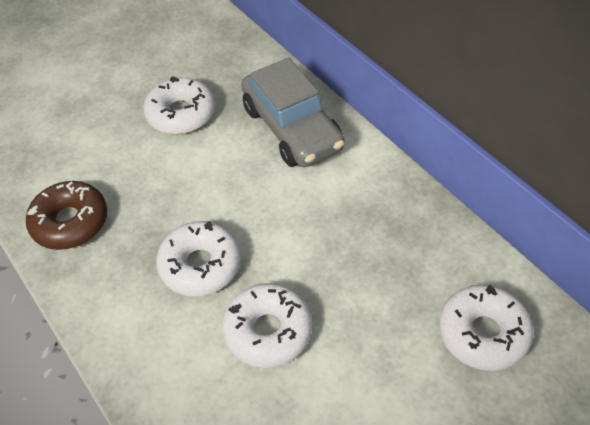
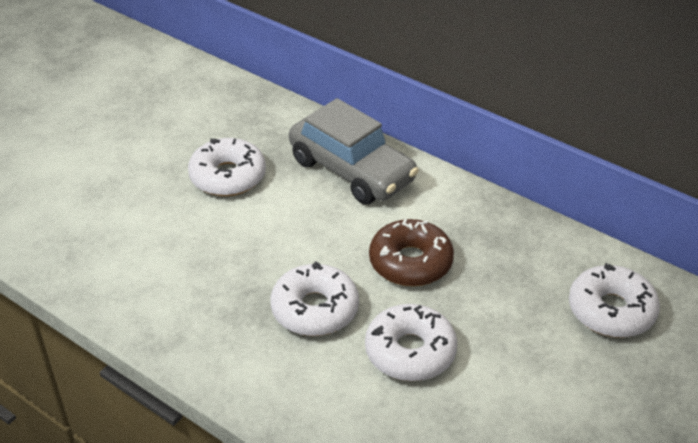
camera: 20 degrees left, 10 degrees down
(70, 222) = (154, 298): brown donut -> brown donut (410, 262)

